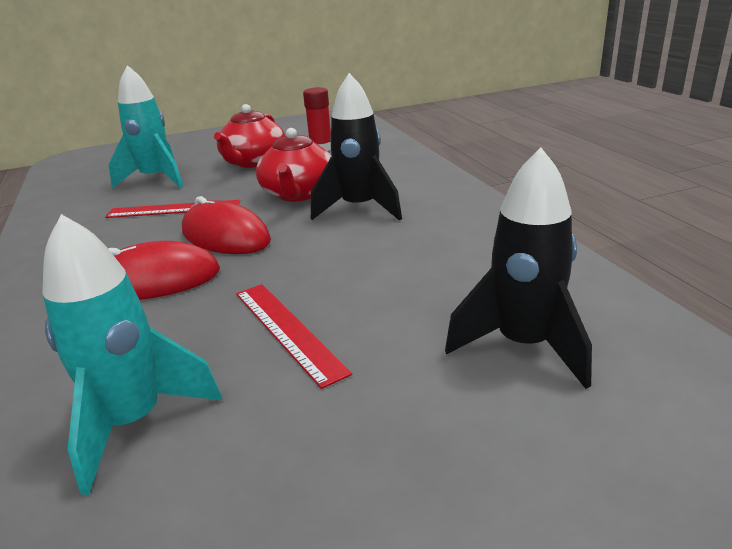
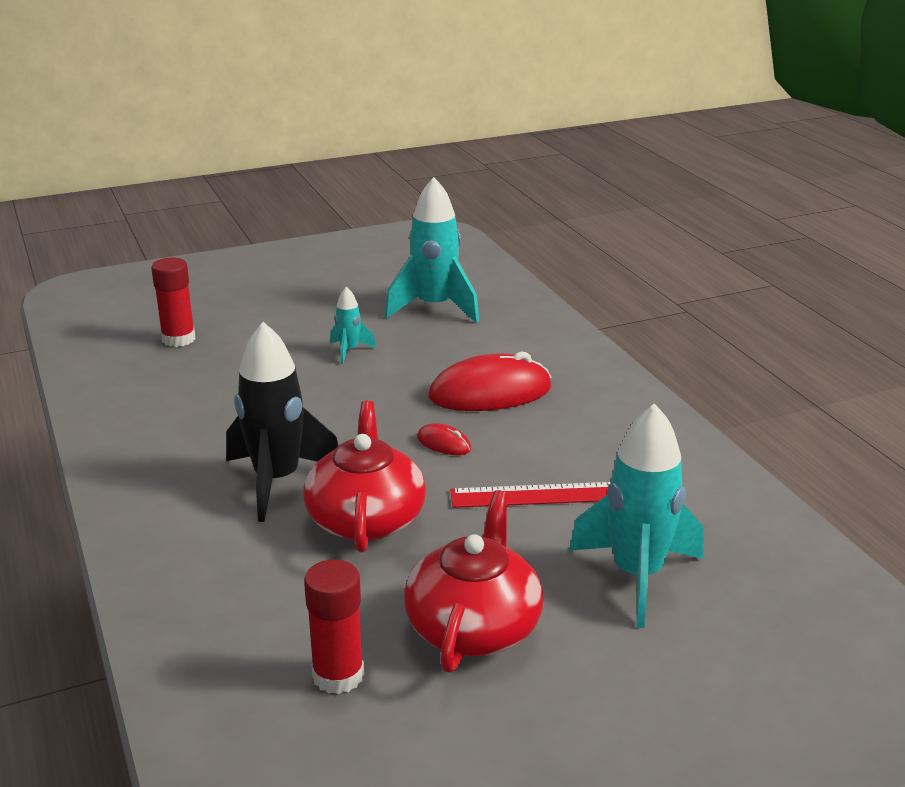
camera: 175 degrees right, 0 degrees up
(225, 236) = (444, 443): red mouse -> red mouse, size x0.45
(288, 330) = (349, 351): red ruler -> turquoise rocket
(523, 346) = (178, 339): black rocket -> red glue stick

